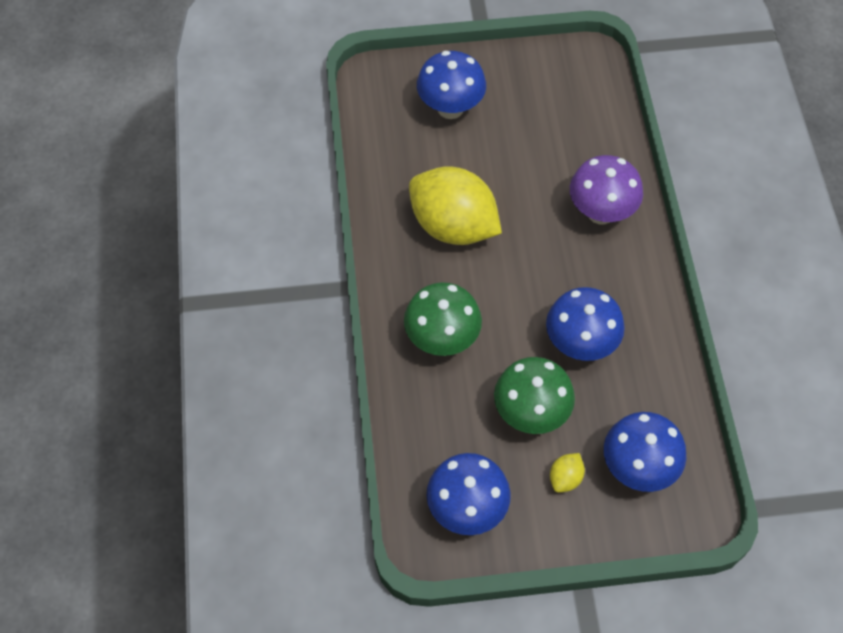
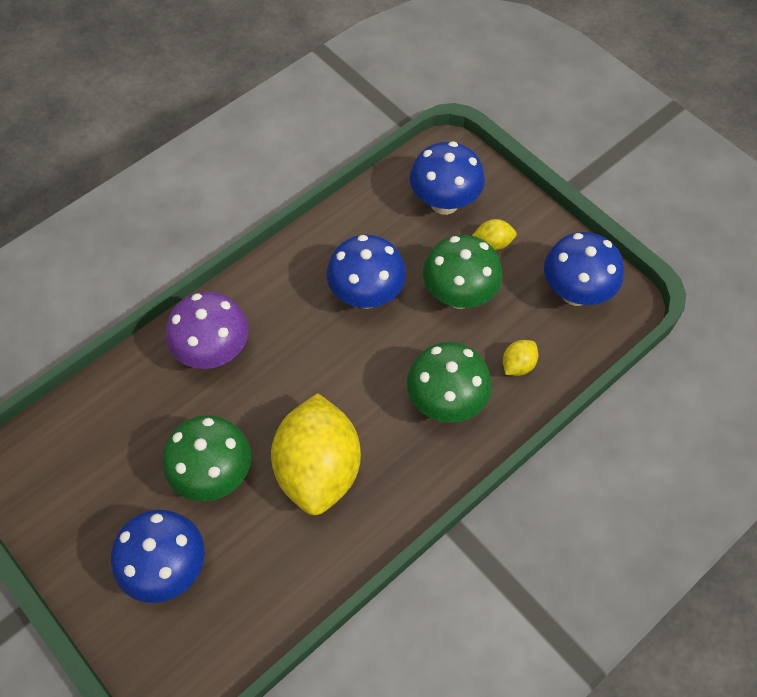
camera: 125 degrees left, 0 degrees up
(434, 412) = (518, 365): none -> yellow lemon
(497, 163) = (214, 475): none -> green mushroom

